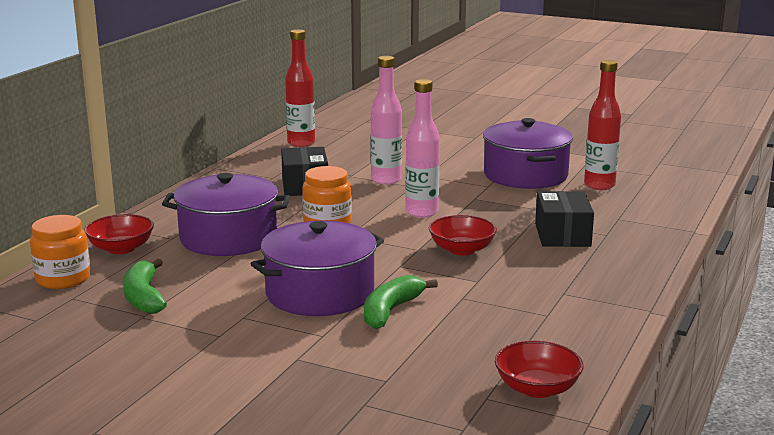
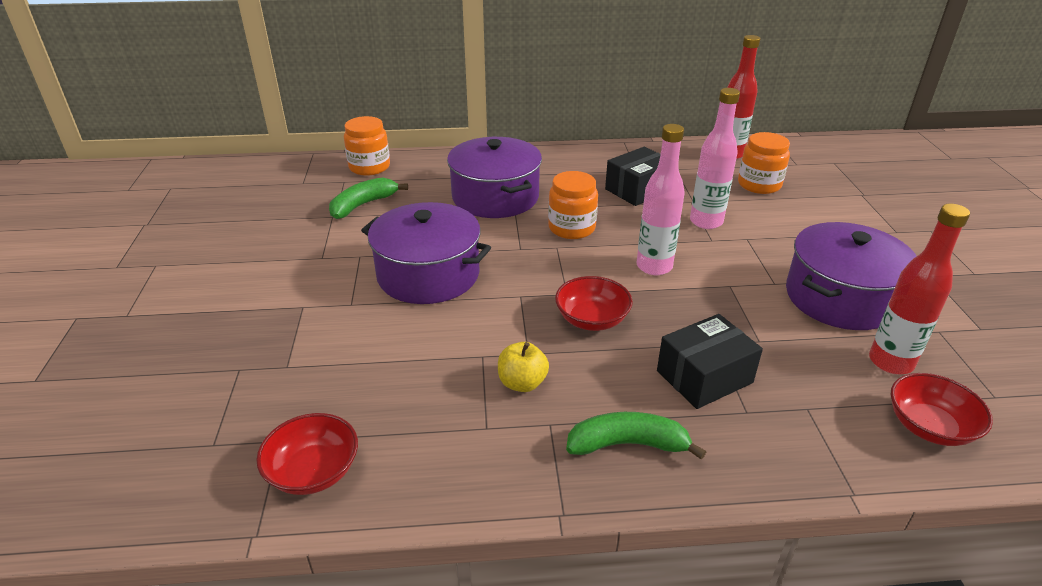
camera: 60 degrees right, 15 degrees up
(121, 248) = (435, 166): red bowl -> red bowl (929, 426)
(360, 150) = (759, 185): none -> orange jar
(391, 311) = (421, 323): green banana -> green banana (627, 444)
(510, 291) = (522, 383): none -> yellow apple

